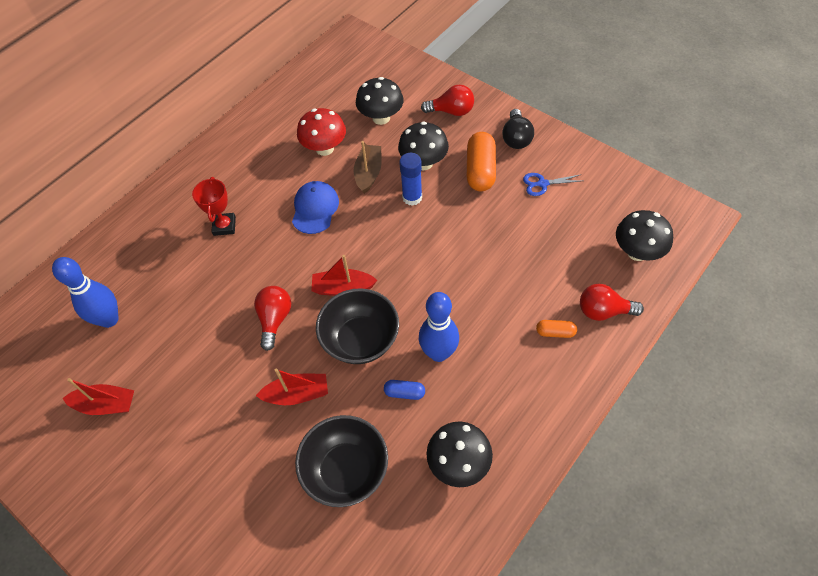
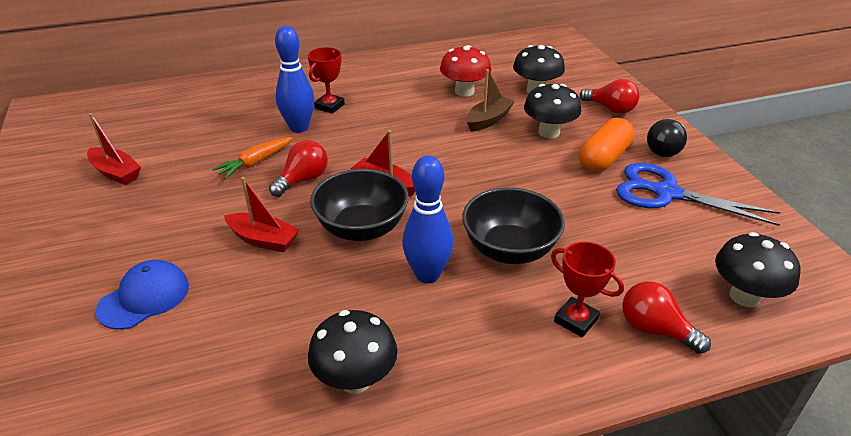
camera: 30 degrees right, 20 degrees down
(109, 319) = (181, 124): blue bowling pin -> blue bowling pin (299, 127)
(218, 324) = (255, 163): none -> orange carrot
(315, 209) = (416, 124): blue cap -> blue cap (144, 297)
(346, 470) = (241, 320): black bowl -> black bowl (509, 249)
(404, 393) = (361, 289): blue capsule -> none
(412, 197) = (514, 151): blue glue stick -> none
(542, 184) = (667, 193): blue scissors -> blue scissors, size x2.04
(555, 332) = (576, 320): orange capsule -> red trophy

